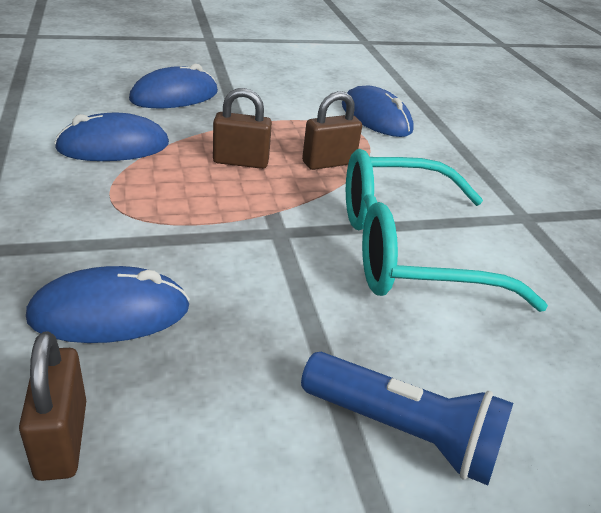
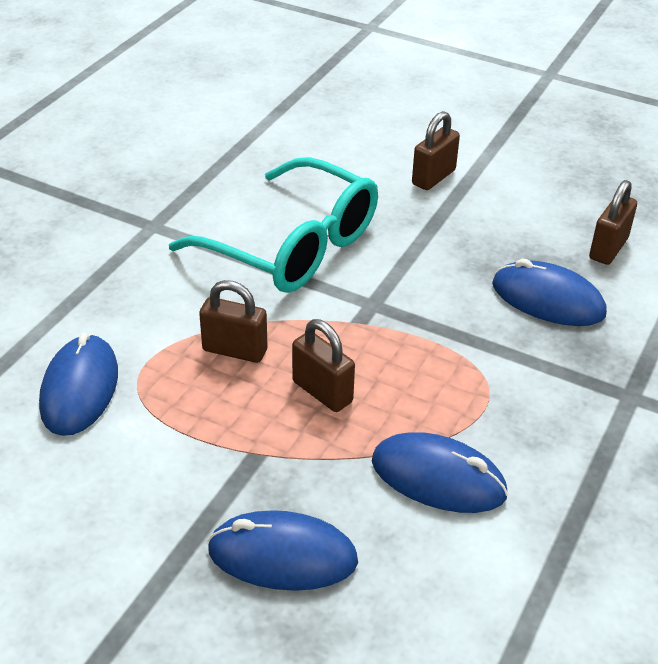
camera: 135 degrees left, 5 degrees up
(404, 431) = (433, 177): blue flashlight -> brown padlock

